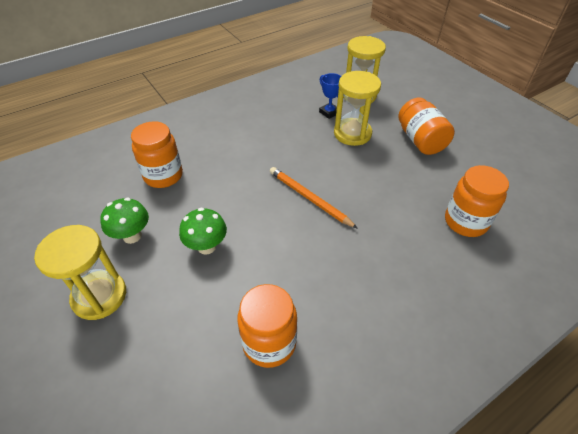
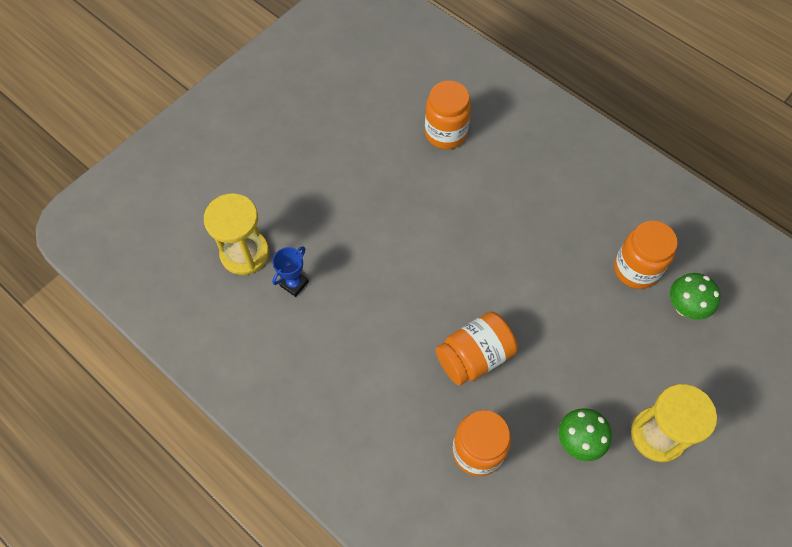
camera: 105 degrees left, 15 degrees up
(207, 246) = (562, 356): green mushroom -> green mushroom (685, 307)
(309, 198) = (460, 274): orange pencil -> none
(352, 133) = (333, 249): yellow hourglass -> none
(420, 140) = (327, 176): orange jar -> orange jar (474, 357)

